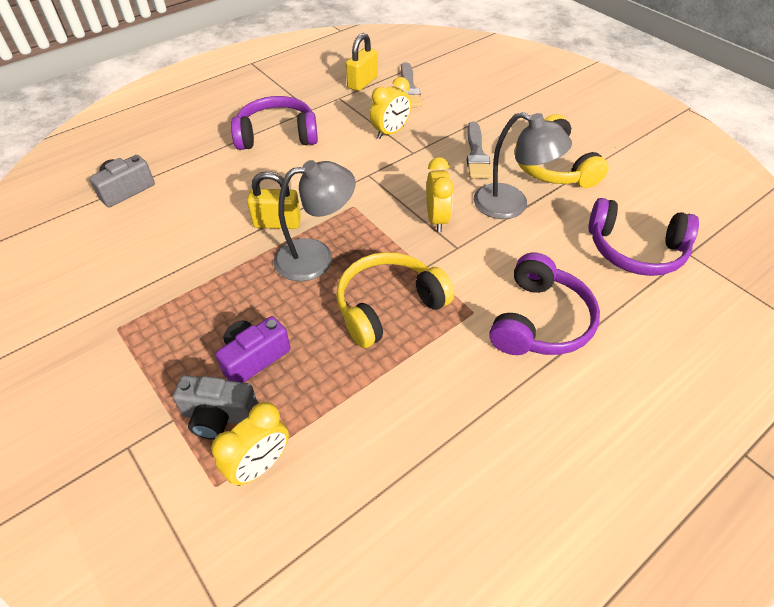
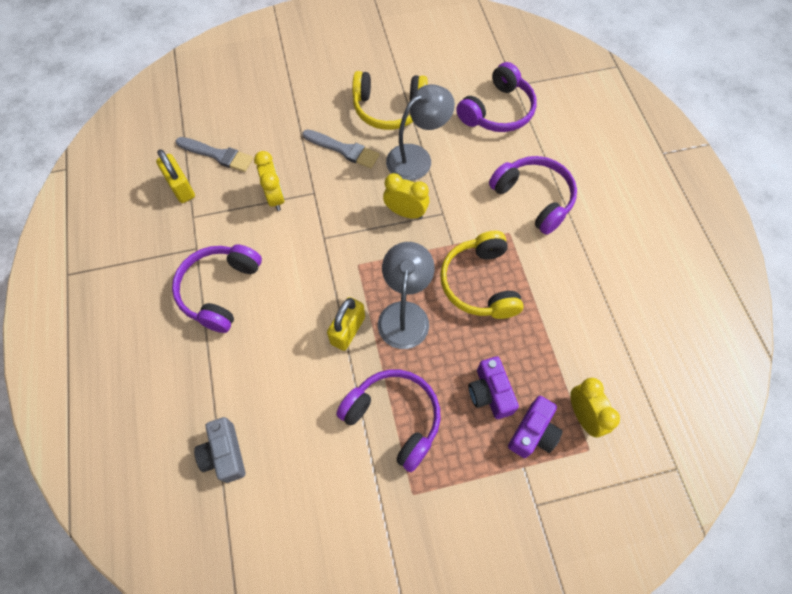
camera: 65 degrees left, 15 degrees up
(195, 287) = (394, 418): none -> purple headphones
(218, 416) = (533, 432): grey camera -> purple camera

